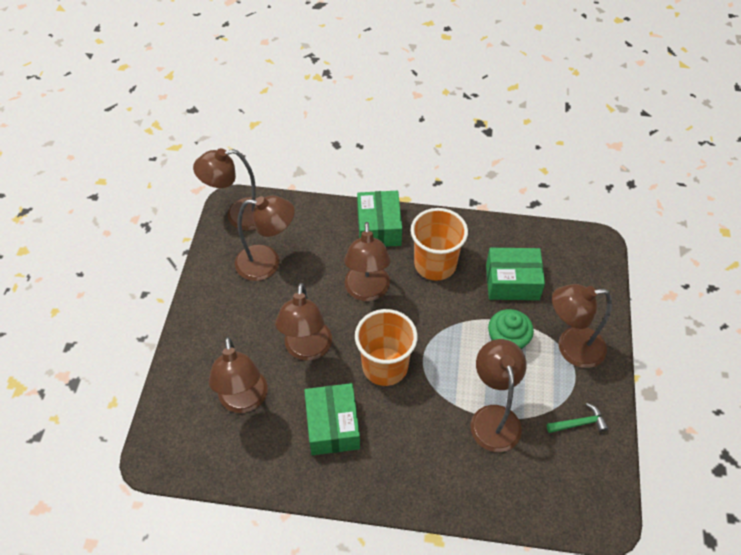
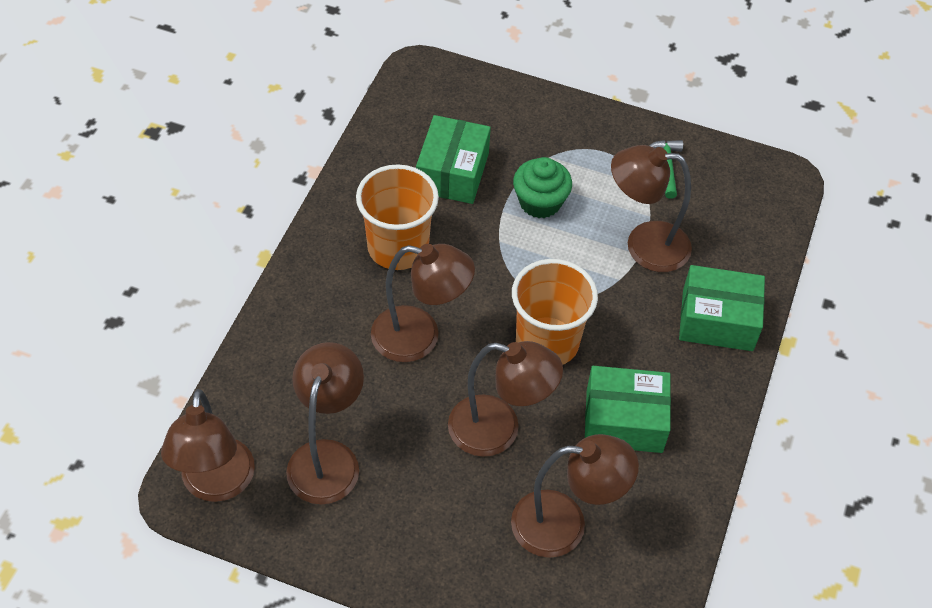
camera: 80 degrees left, 0 degrees up
(379, 228) = (309, 299): green box -> green box (717, 320)
(571, 348) = (565, 143): brown lamp -> none

